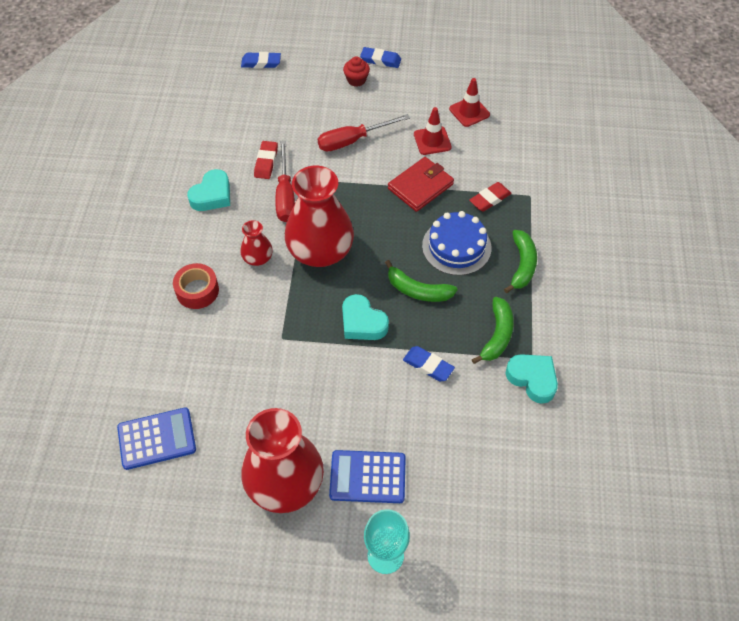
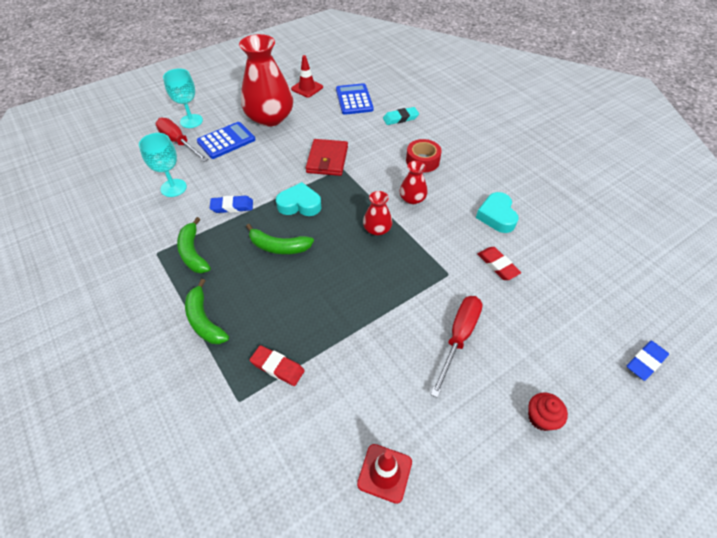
camera: 140 degrees right, 5 degrees down
(145, 364) = (400, 118): none -> turquoise eraser
(157, 439) = (354, 100): blue calculator -> blue calculator turned 135 degrees clockwise
(285, 195) = (449, 250): red screwdriver -> red screwdriver (179, 142)
(320, 250) = (377, 229): red vase -> red vase, size x0.47
(380, 60) = (554, 474): blue eraser -> none
(418, 290) = (278, 247): green banana -> green banana turned 150 degrees counterclockwise
(420, 186) = (353, 334): red wallet -> red wallet (327, 160)
(432, 141) = (388, 396): red traffic cone -> red traffic cone (307, 88)
(456, 247) = (274, 299): blue cake -> none
(473, 437) = (173, 188): none -> turquoise goblet
(490, 199) = (277, 367): red eraser -> red eraser turned 75 degrees counterclockwise
(532, 379) = (148, 240): turquoise heart -> none

